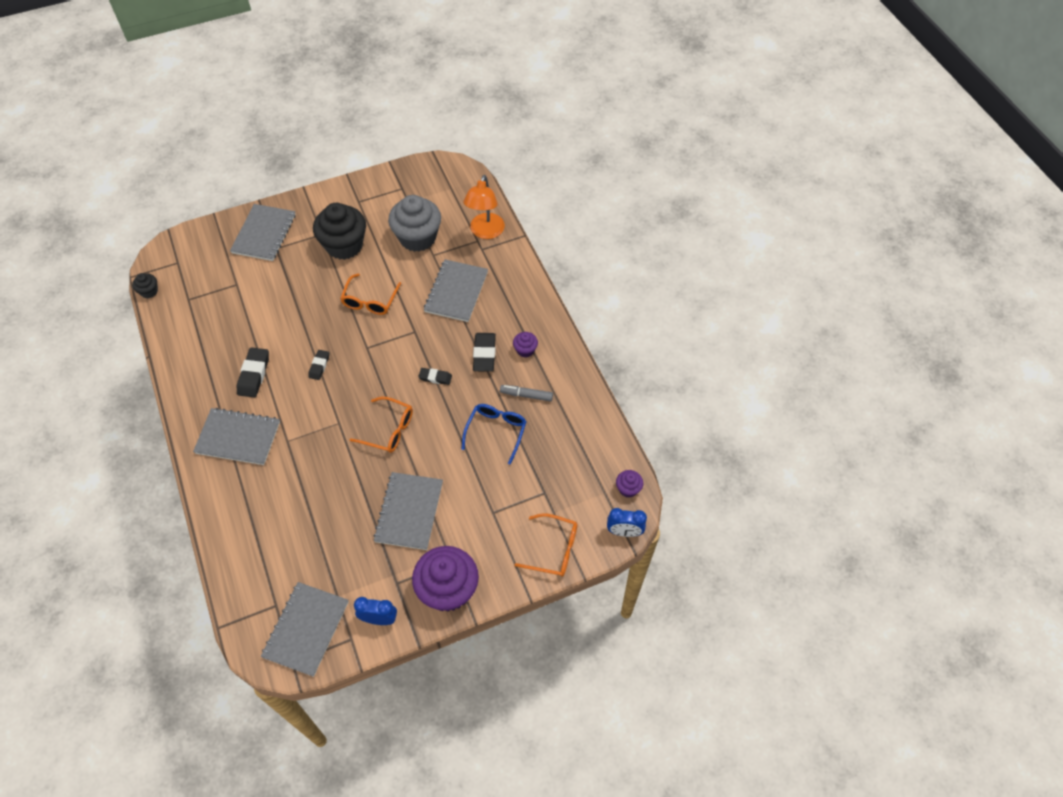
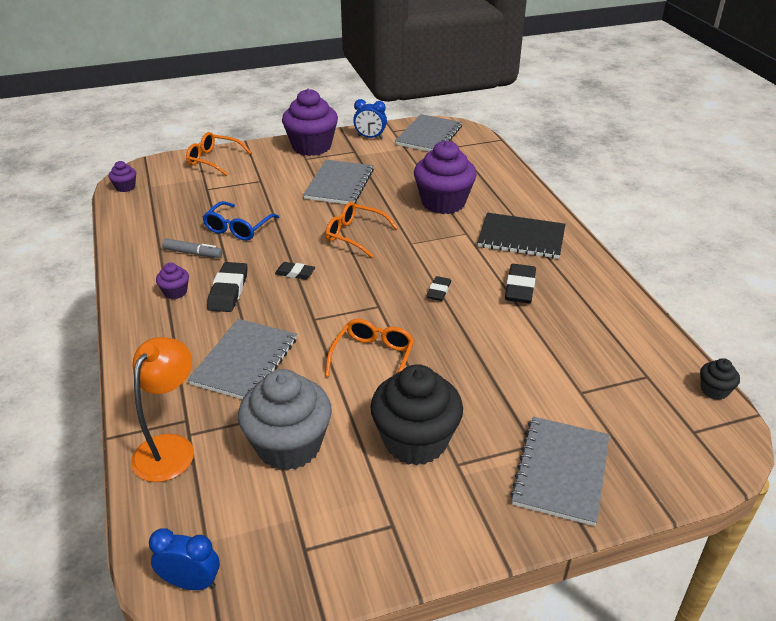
camera: 175 degrees left, 20 degrees down
(238, 437) = (521, 238): grey notebook -> black notebook
(303, 487) = (443, 202): none -> purple cupcake
(624, 532) = (146, 165): blue clock -> blue clock (191, 582)

